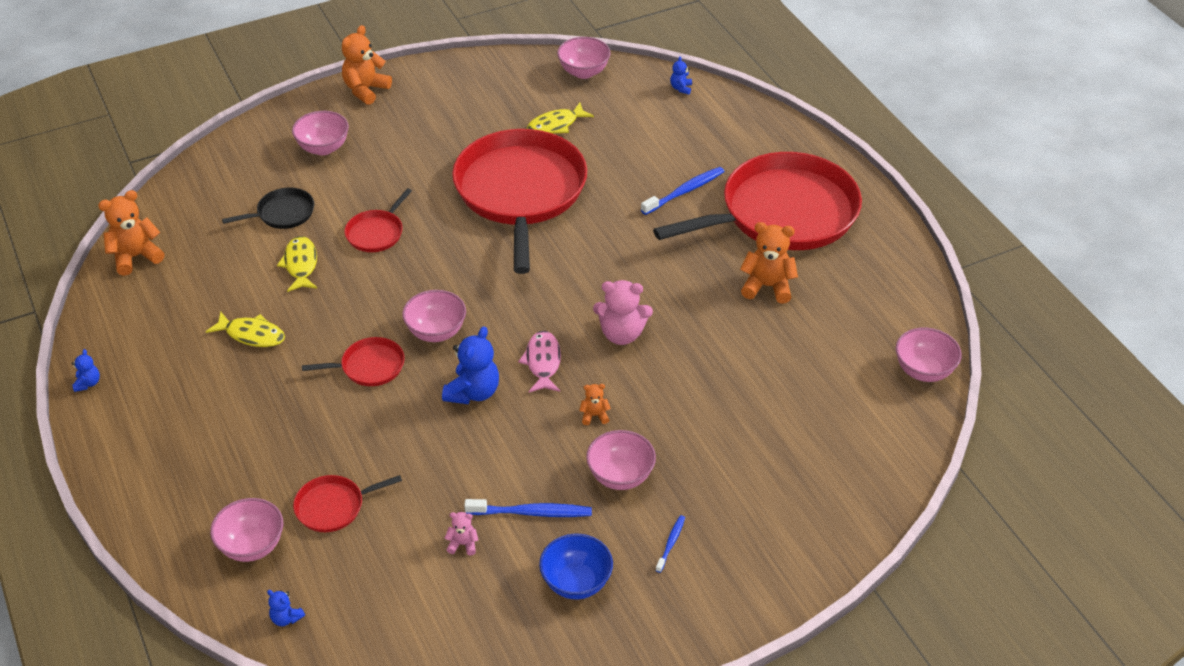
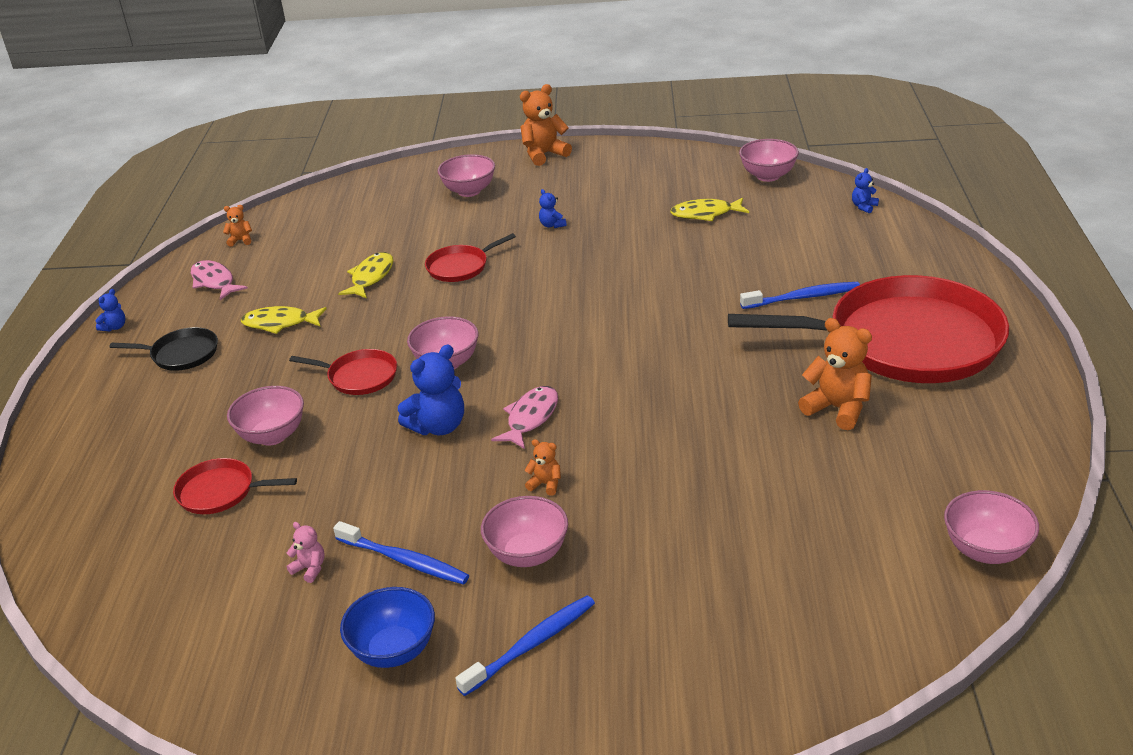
camera: 30 degrees right, 10 degrees down
(135, 257) = (241, 240): orange teddy bear -> orange teddy bear, size x0.51
(148, 309) = (214, 282): none -> pink fish
(252, 335) = (280, 323): yellow fish -> yellow fish turned 135 degrees clockwise
(252, 546) = (119, 504): pink bowl -> pink bowl (272, 435)
(282, 213) = (390, 234): black pan -> black pan (181, 354)
(286, 618) = (88, 582): blue teddy bear -> blue teddy bear (552, 225)
(520, 192) = (626, 262): red pan -> none
(621, 334) = (635, 413): pink teddy bear -> none
(670, 543) = (531, 645): blue toothbrush -> blue toothbrush, size x1.78

